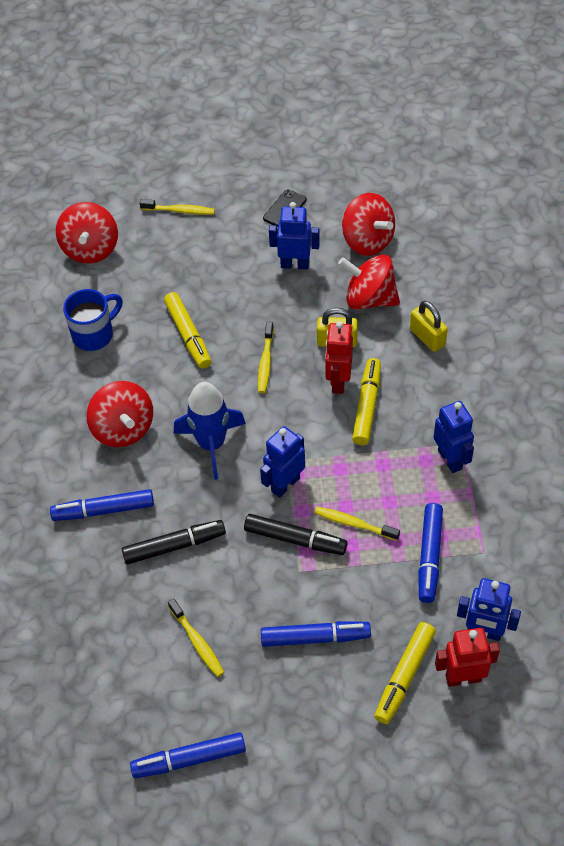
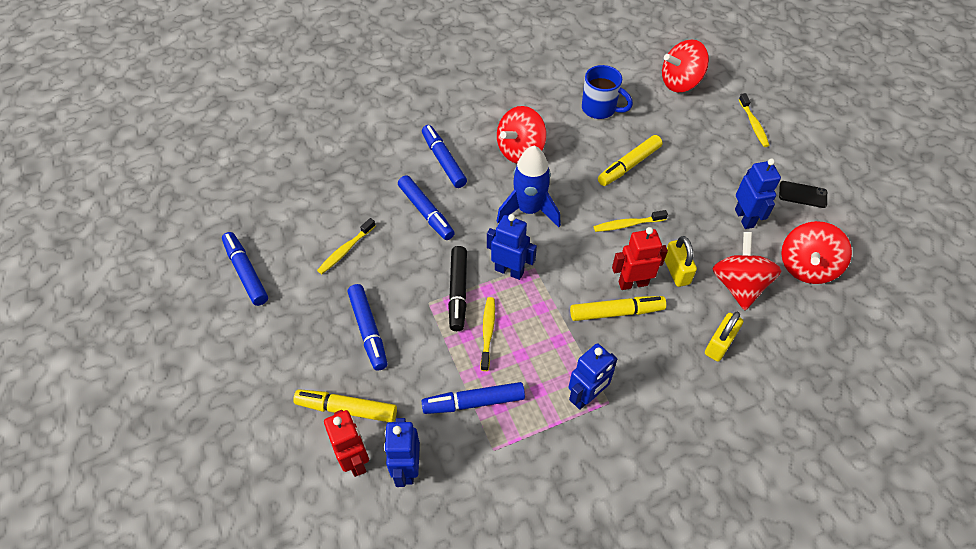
camera: 70 degrees right, 0 degrees up
(174, 546) = (426, 212): black marker -> blue marker

